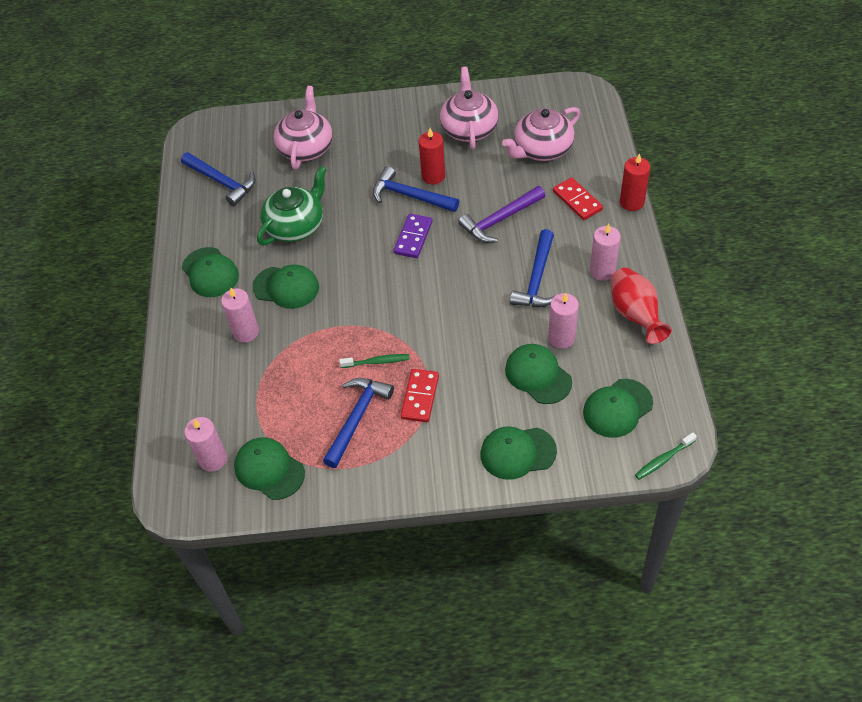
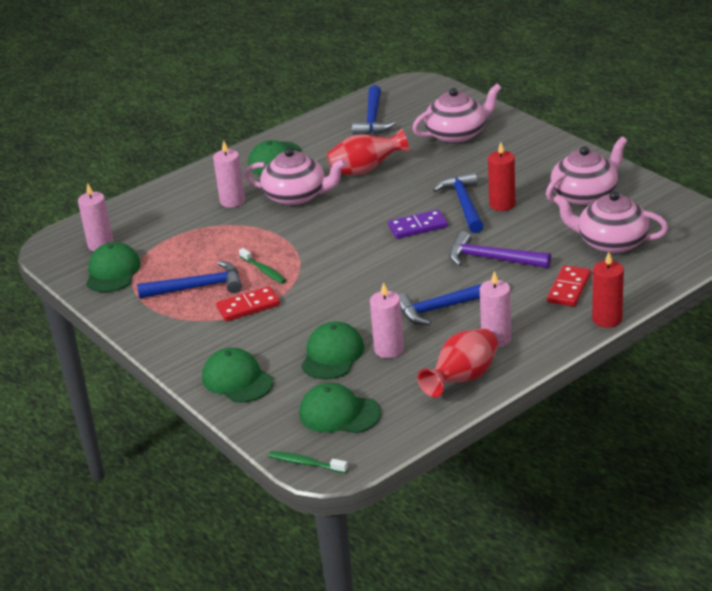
camera: 55 degrees right, 20 degrees down
(286, 287) = (296, 196): green cap -> pink teapot
(296, 226) = (365, 170): green teapot -> red vase

